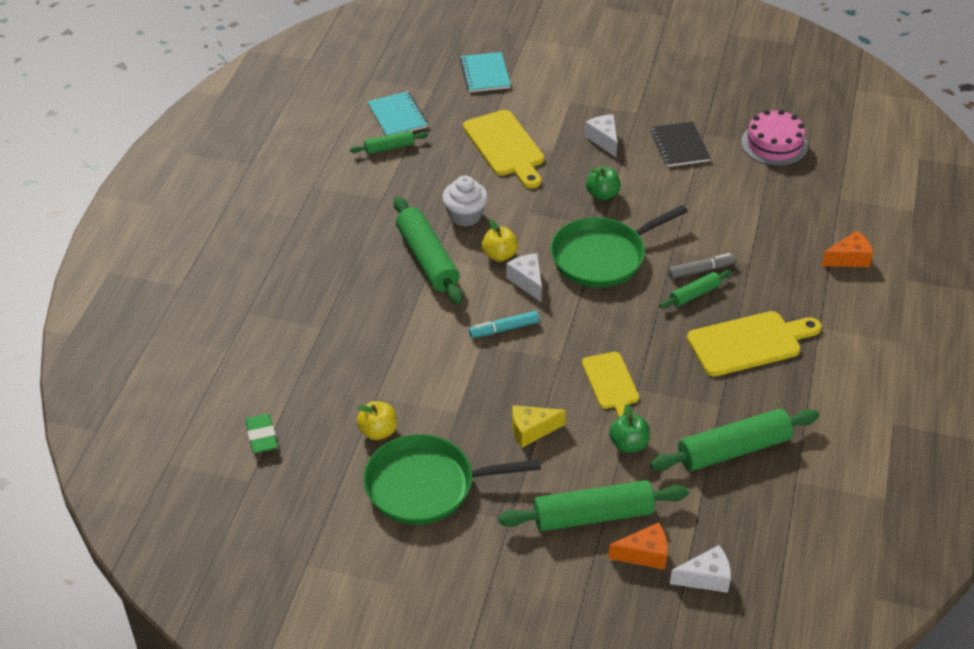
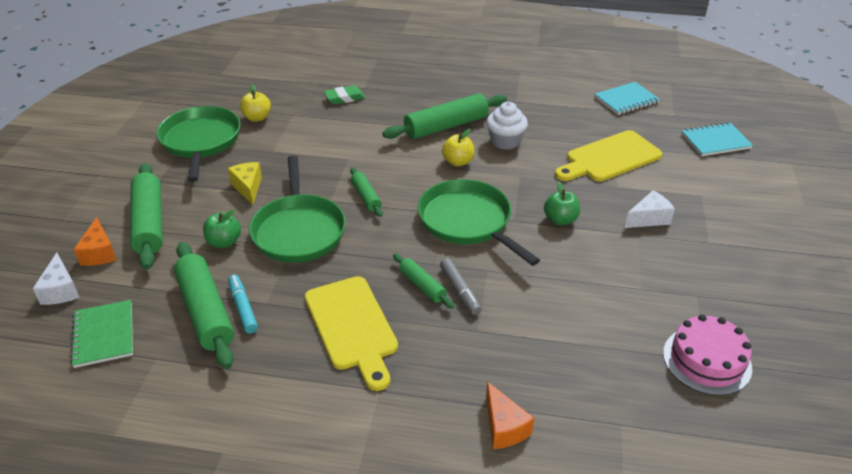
camera: 85 degrees right, 5 degrees down
(261, 436) = (259, 74): green eraser -> green eraser (344, 98)
(389, 148) = (582, 99): green rolling pin -> green rolling pin (366, 197)
(504, 329) = (366, 168): turquoise marker -> turquoise marker (243, 308)
(527, 281) = (426, 178): white cheese -> none
(611, 384) = (298, 230): yellow cutting board -> green pan
(679, 146) = (664, 275): black notebook -> none
(769, 527) = (104, 335): none -> green notebook

